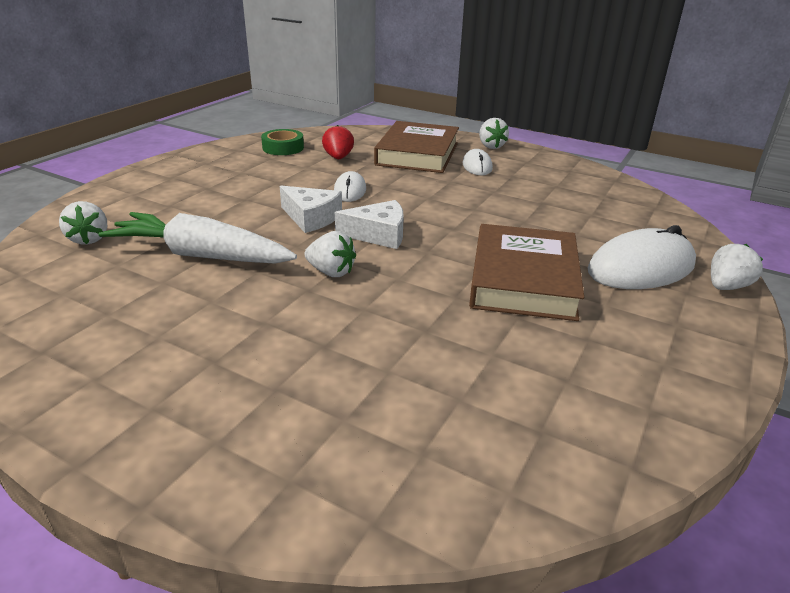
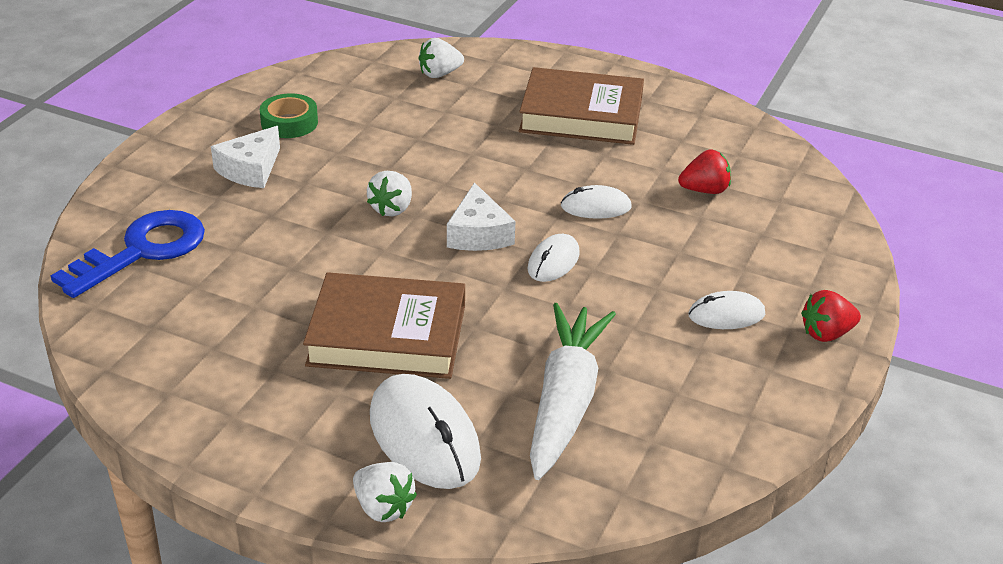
camera: 85 degrees right, 5 degrees up
(200, 255) = (416, 134): white carrot -> white carrot (565, 401)
(283, 148) = (722, 144): green tape -> green tape (289, 123)
(311, 218) = (511, 186): white cheese -> white cheese (250, 169)
(385, 452) = (142, 250): none -> blue key
(417, 154) = (752, 258): brown book -> brown book (581, 115)
(419, 209) = (553, 261): none -> white mouse
(491, 146) = (826, 334): white strawberry -> red strawberry

